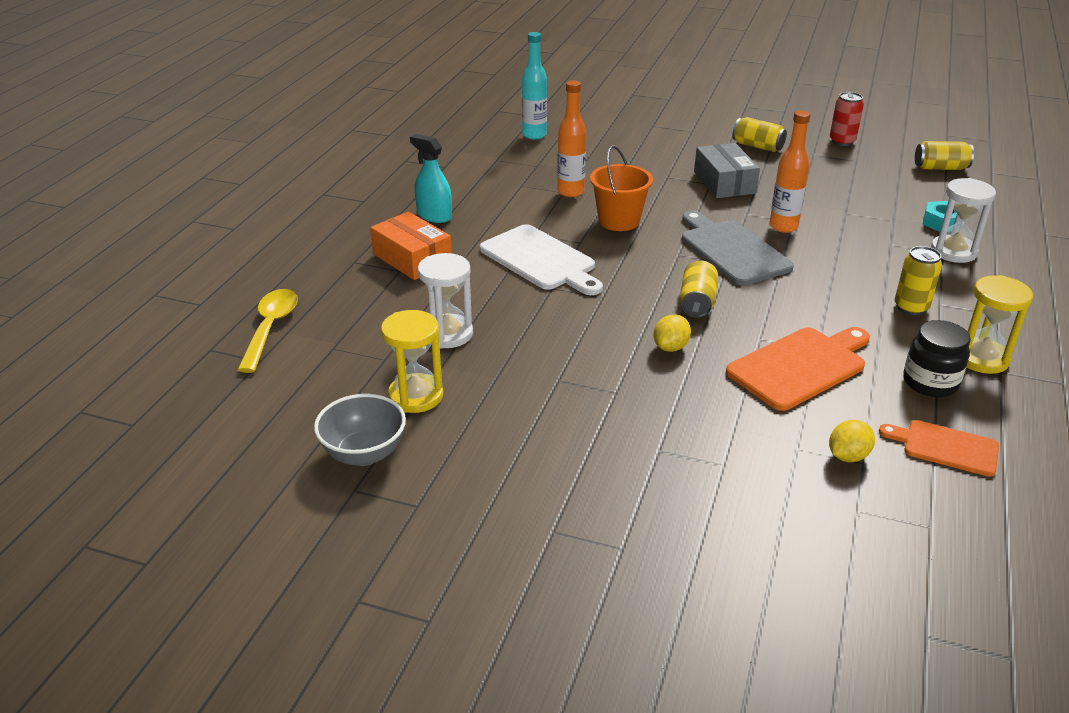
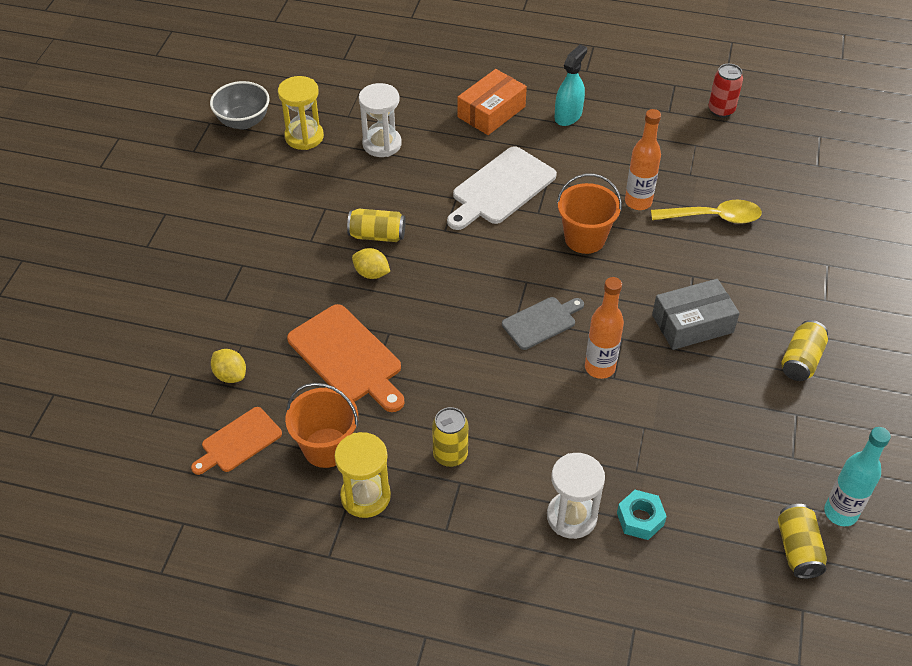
camera: 85 degrees right, 15 degrees up
(271, 328) = (383, 56): yellow spoon -> yellow spoon (713, 217)
(534, 135) = (765, 168): turquoise bottle -> turquoise bottle (840, 513)
(697, 302) = (443, 292): yellow can -> yellow can (377, 235)
(732, 250) = (541, 322): grey cutting board -> grey cutting board, size x0.61
(842, 141) = (847, 450): red can -> red can (721, 110)
(930, 383) = (326, 447): black jar -> orange bucket
(945, 447) = (238, 441): orange cutting board -> orange cutting board turned 150 degrees counterclockwise

